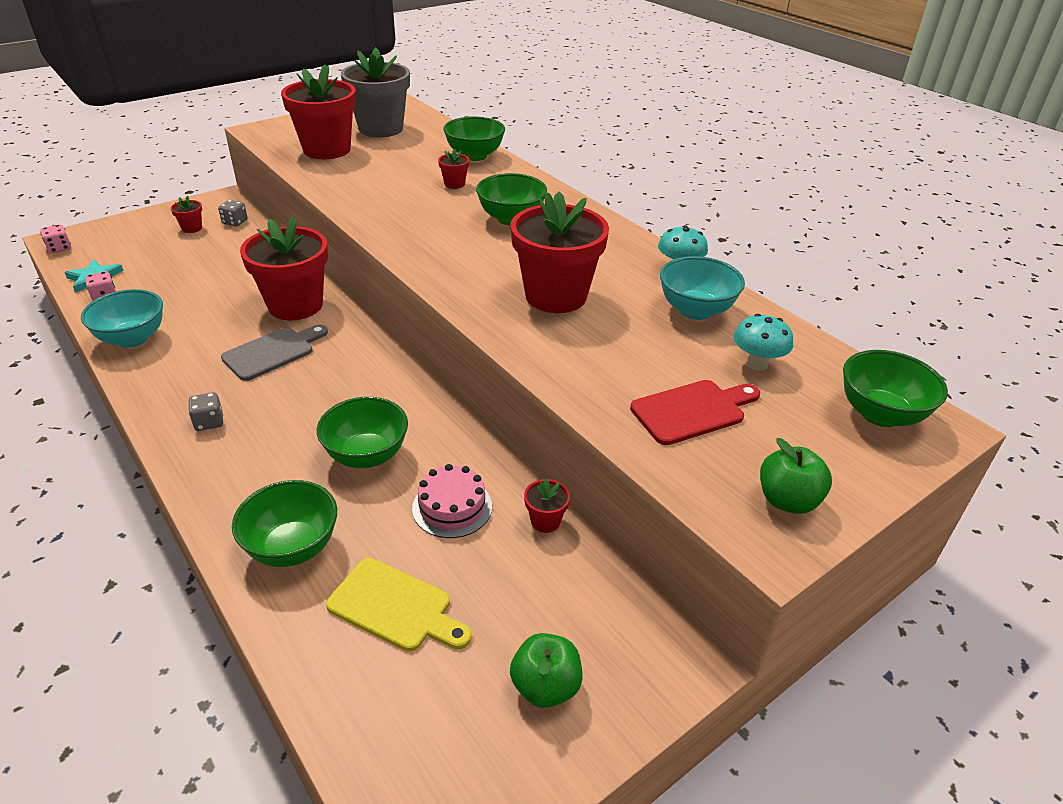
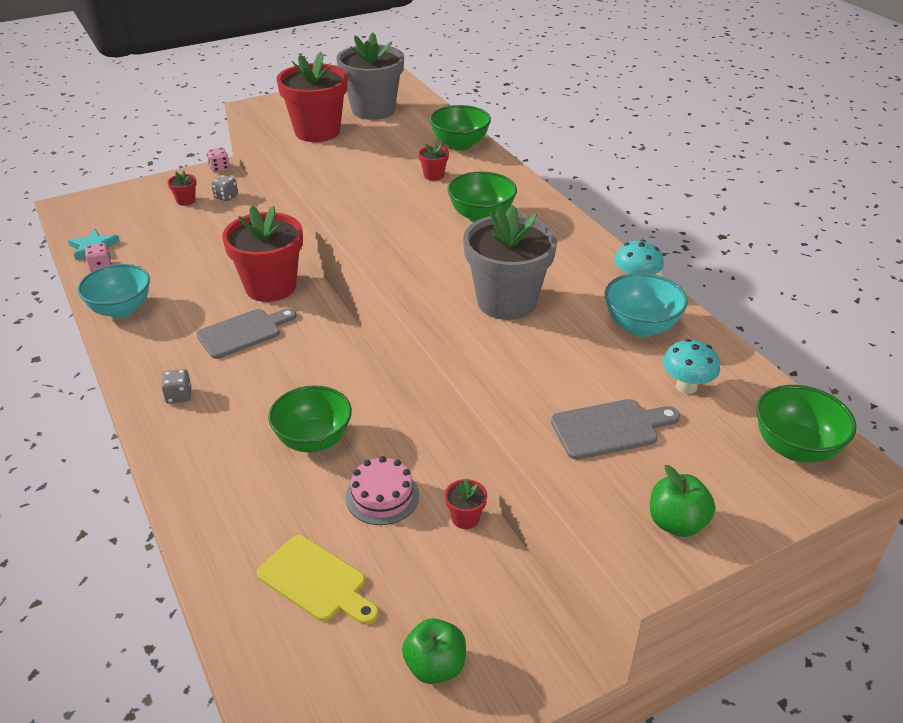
camera: 10 degrees right, 0 degrees up
(59, 248) = (65, 215): pink dice -> pink dice (219, 168)
(293, 547) = (236, 518): green bowl -> none
(556, 296) = (506, 302): red flower pot -> grey flower pot
(692, 411) = (610, 429): red cutting board -> grey cutting board

